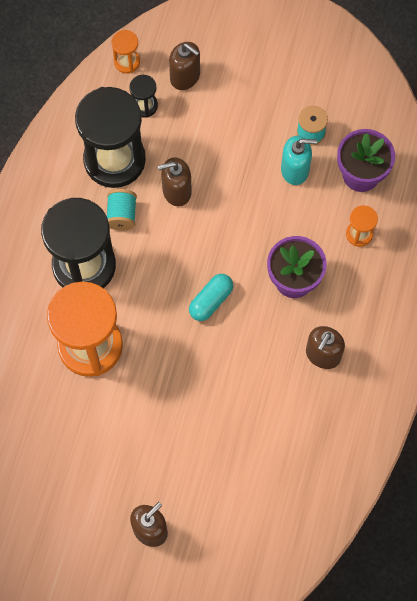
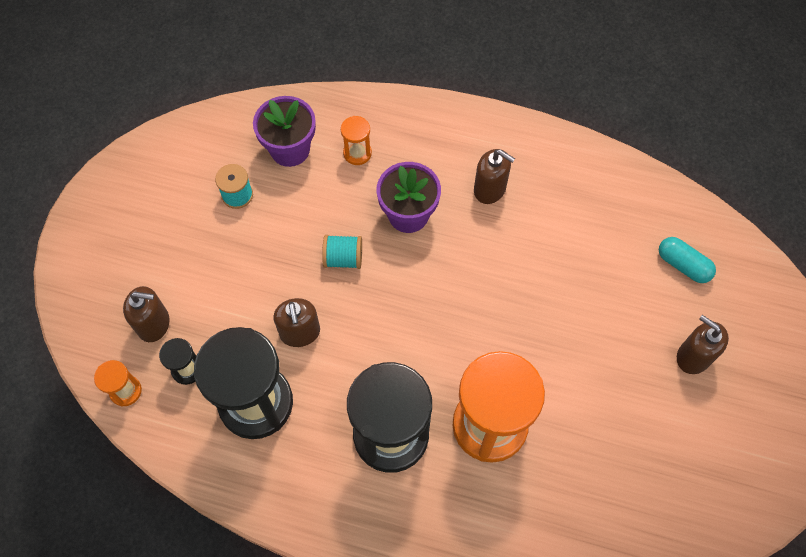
camera: 90 degrees left, 5 degrees down
(122, 215) = (328, 393): turquoise spool -> turquoise spool (343, 258)
(185, 77) = (154, 324): brown soap dispenser -> brown soap dispenser turned 60 degrees clockwise
(211, 301) = (433, 296): turquoise capsule -> turquoise capsule (683, 265)
(295, 170) = (280, 211): turquoise soap dispenser -> none

